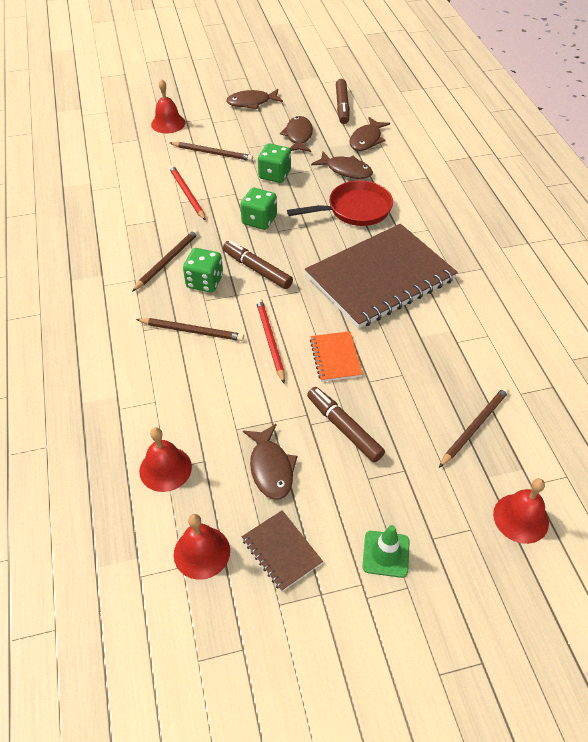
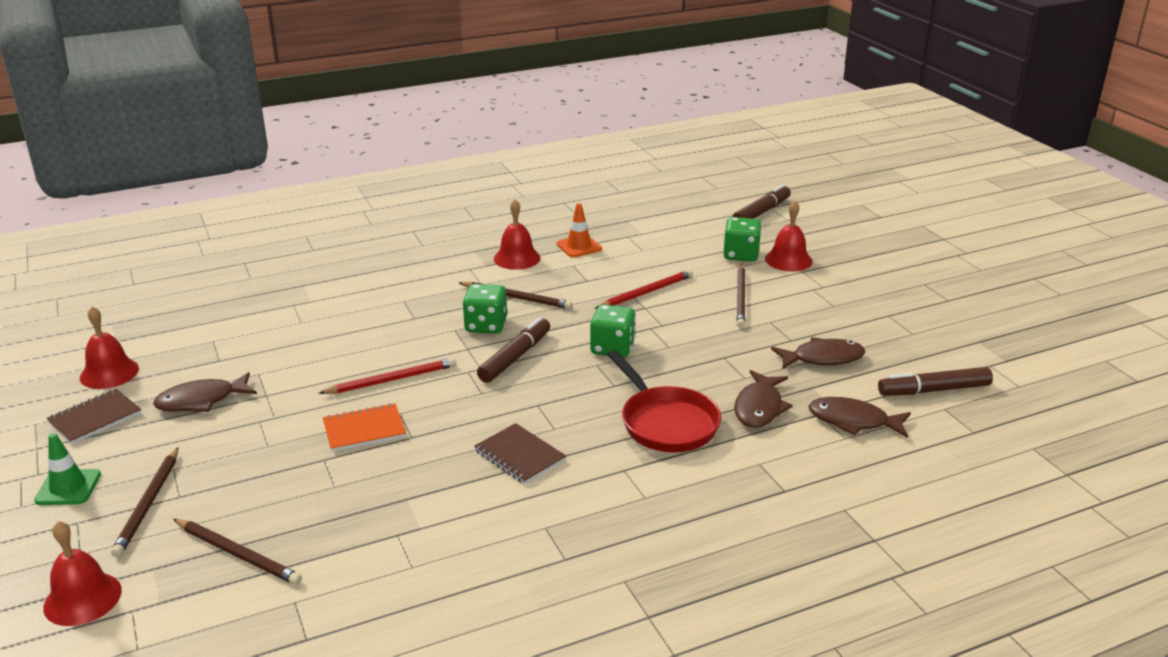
camera: 80 degrees right, 20 degrees down
(96, 218) = (579, 246): none -> orange traffic cone
(165, 468) = (213, 340): red bell -> red bell (517, 258)
(192, 331) = (404, 328): brown pencil -> brown pencil (148, 504)
(251, 102) = (882, 311): brown fish -> none
(274, 175) = (717, 349): green dice -> green dice (741, 255)
(344, 428) = (249, 445): brown marker -> brown marker (761, 212)
(380, 278) = (520, 456): brown notebook -> brown notebook, size x0.42

